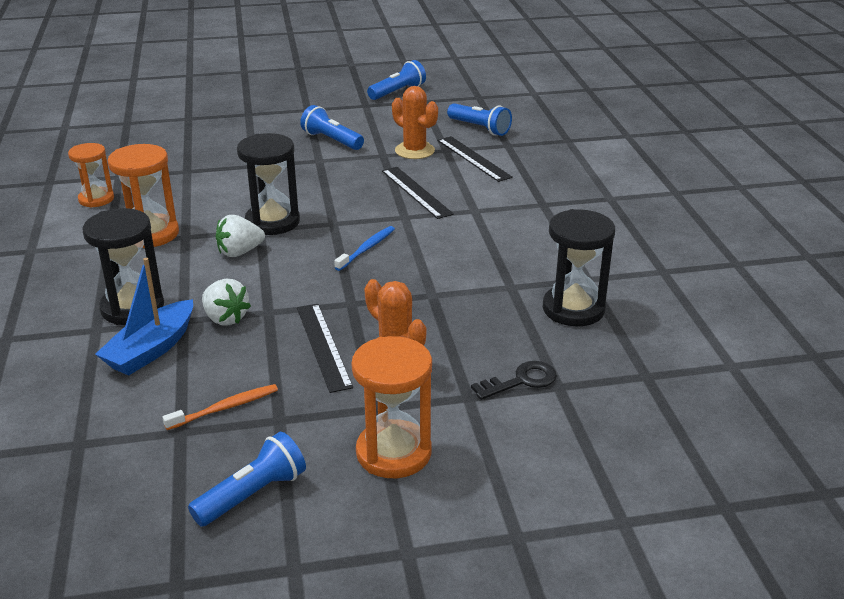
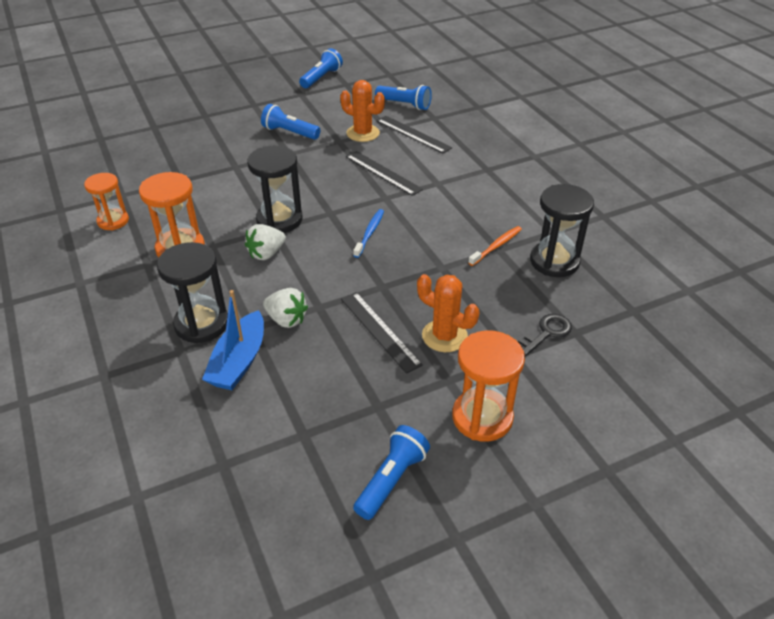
camera: 15 degrees left, 10 degrees up
(225, 408) = (329, 405): orange toothbrush -> orange toothbrush (496, 246)

